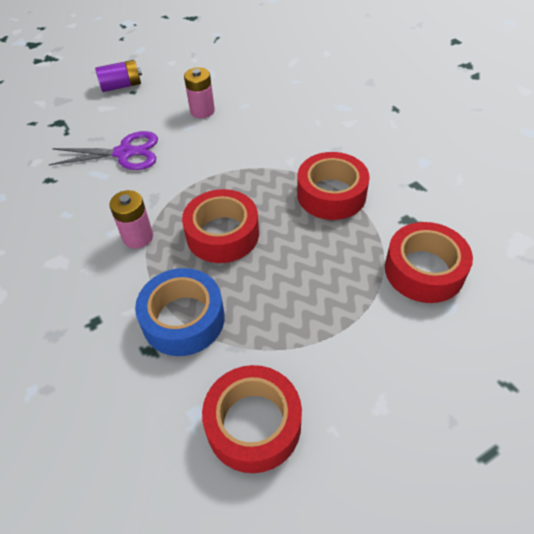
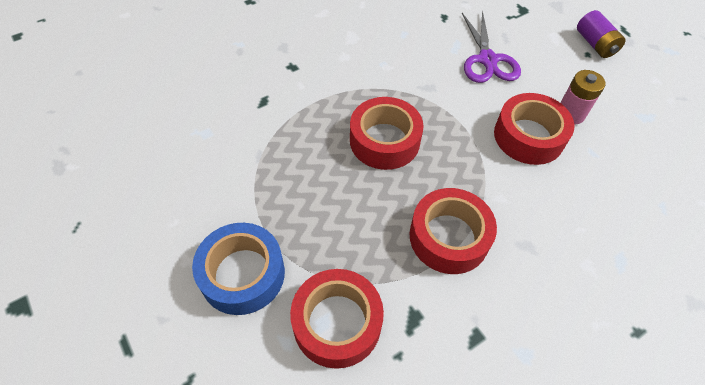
camera: 85 degrees right, 5 degrees up
(138, 237) = (379, 81): pink battery -> none
(183, 319) = (290, 119): blue tape -> blue tape (242, 274)
(253, 424) = (190, 168): red tape -> red tape (528, 136)

